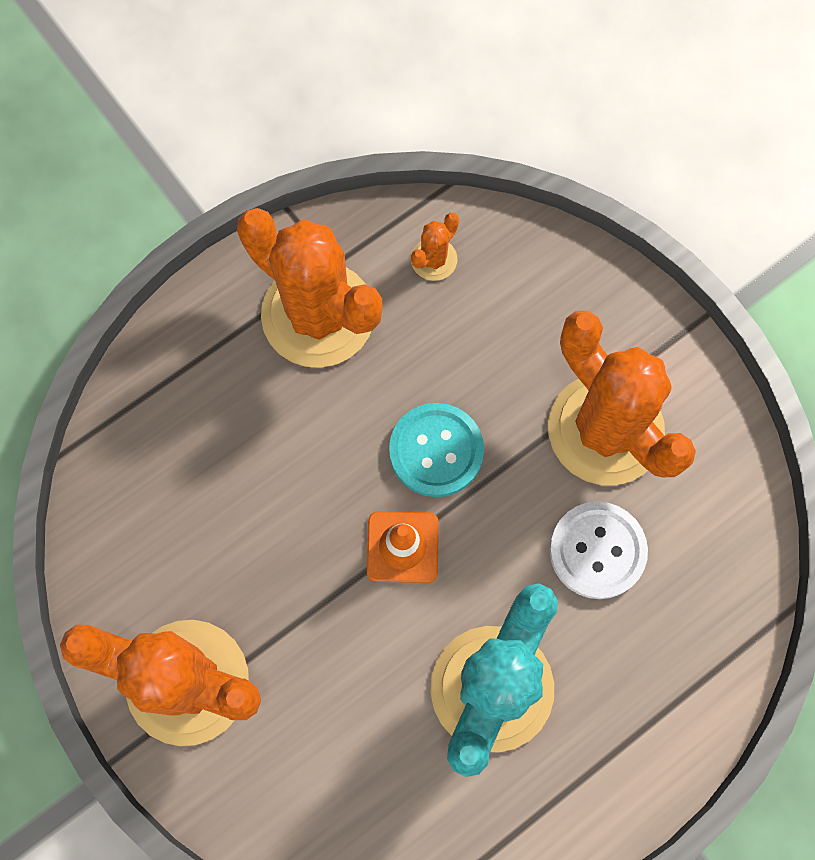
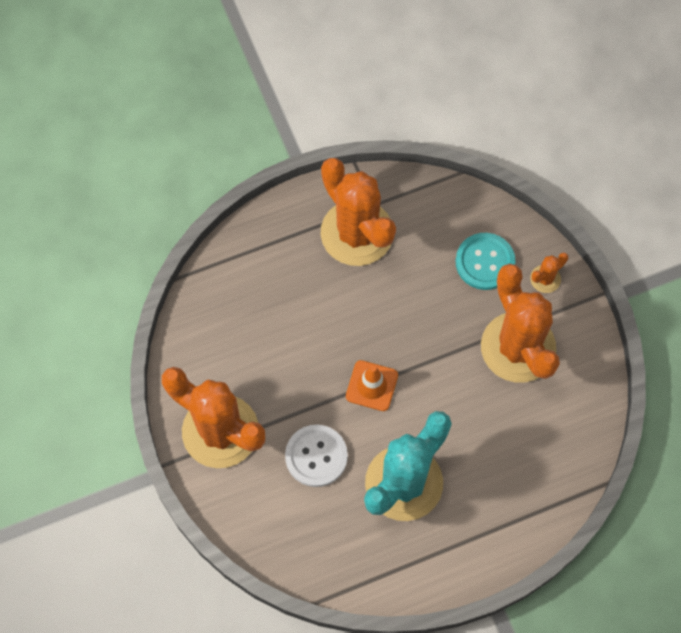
camera: 15 degrees right, 5 degrees down
(434, 259) = (438, 217): orange cactus -> orange cactus (545, 279)
(436, 451) = (408, 333): turquoise button -> turquoise button (485, 262)
(597, 551) = (492, 419): white button -> white button (316, 456)

